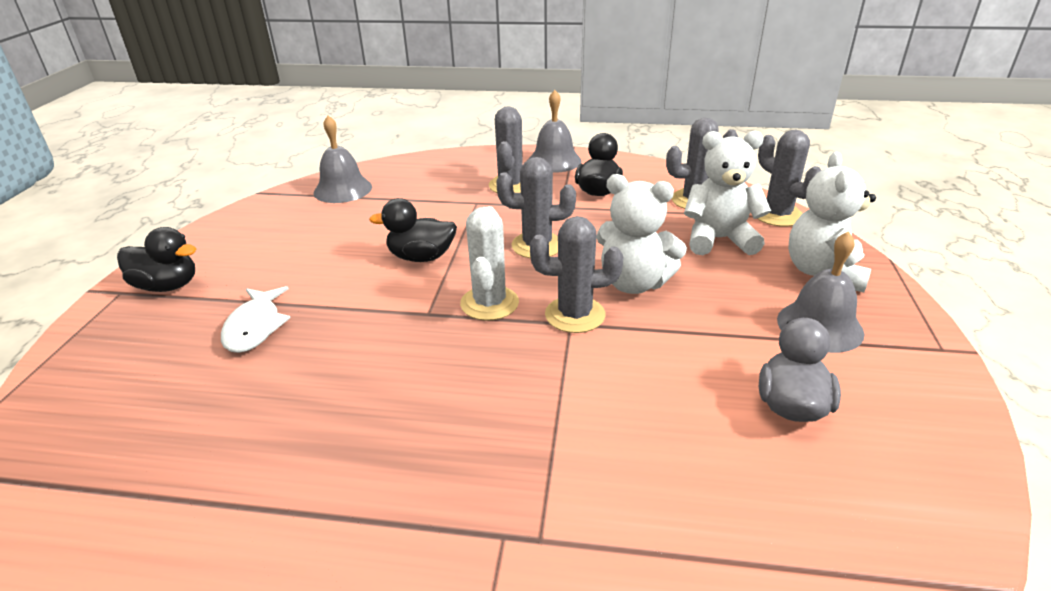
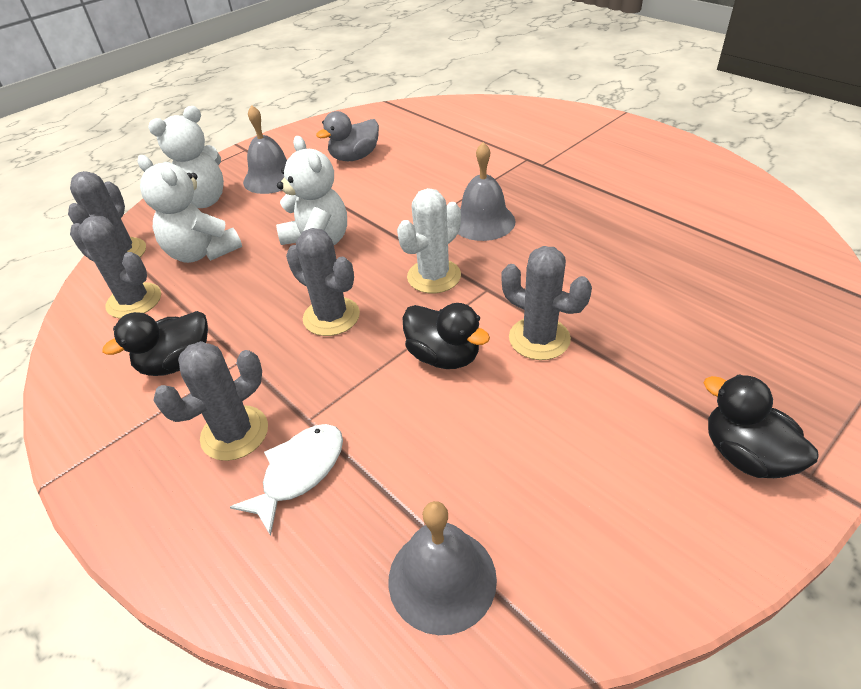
camera: 140 degrees left, 10 degrees up
(255, 327) = (643, 341): white fish -> white fish (299, 472)
(554, 161) = (119, 459): grey bell -> grey bell (483, 221)
(575, 315) = (388, 241): grey cactus -> grey cactus (539, 338)

